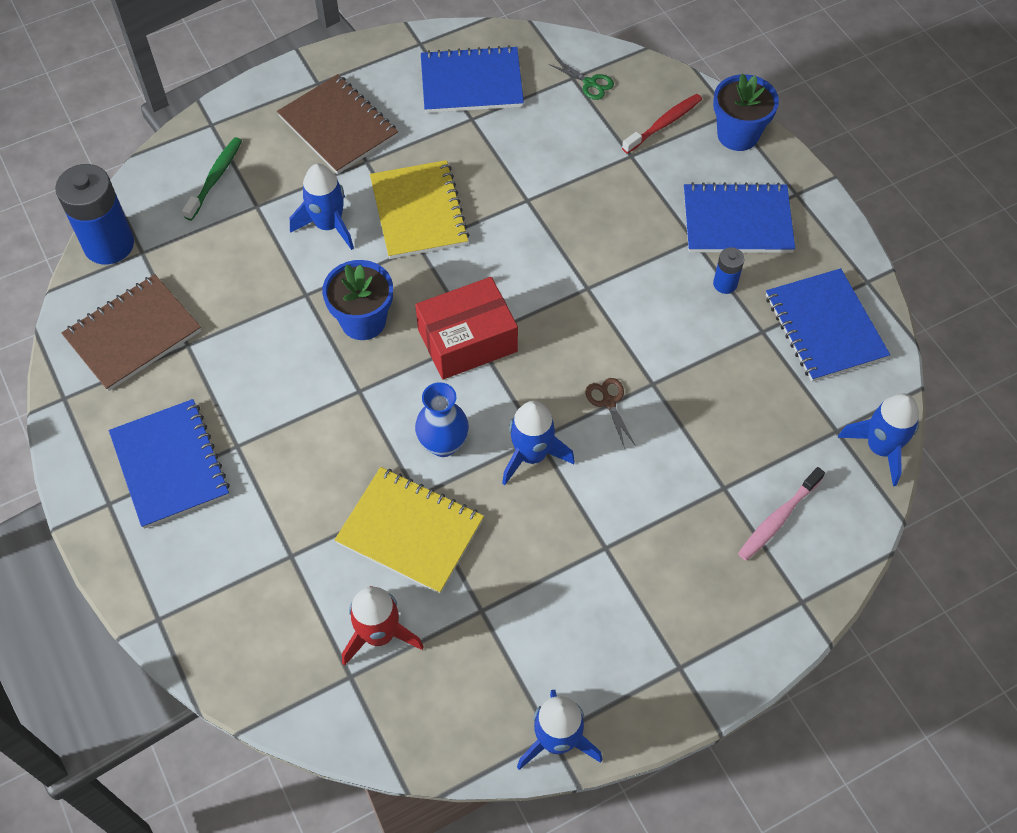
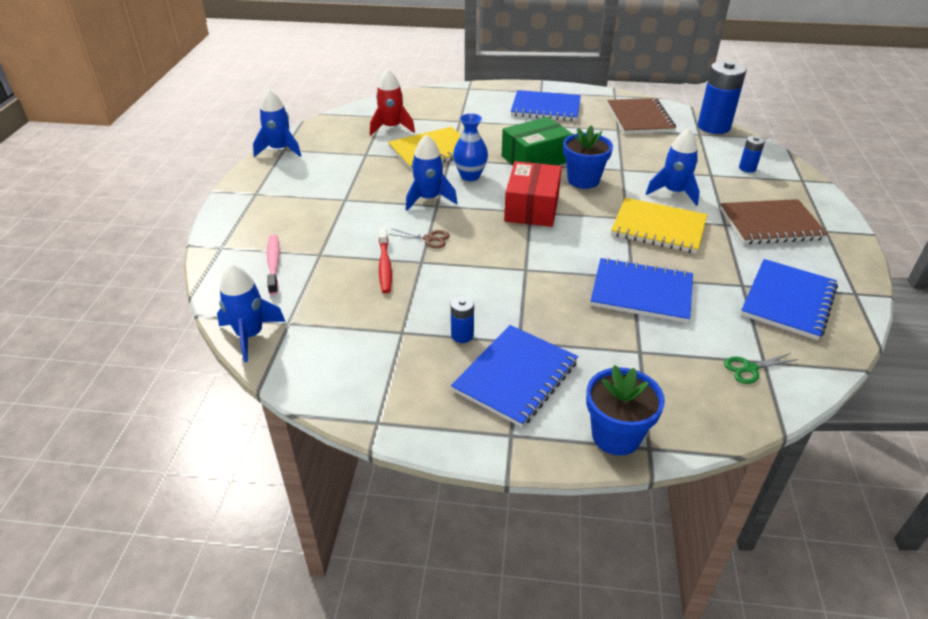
camera: 125 degrees right, 20 degrees down
(215, 178) = (747, 168): green toothbrush -> blue battery
(344, 397) = (535, 159): none -> green box
(663, 124) = (665, 390): red toothbrush -> red toothbrush (385, 265)
(824, 327) = (368, 367): blue notebook -> blue notebook (641, 292)

